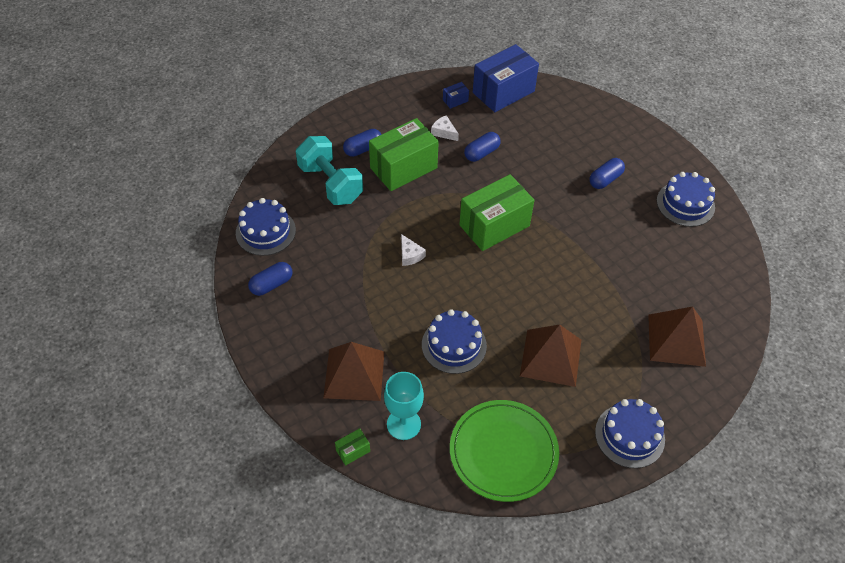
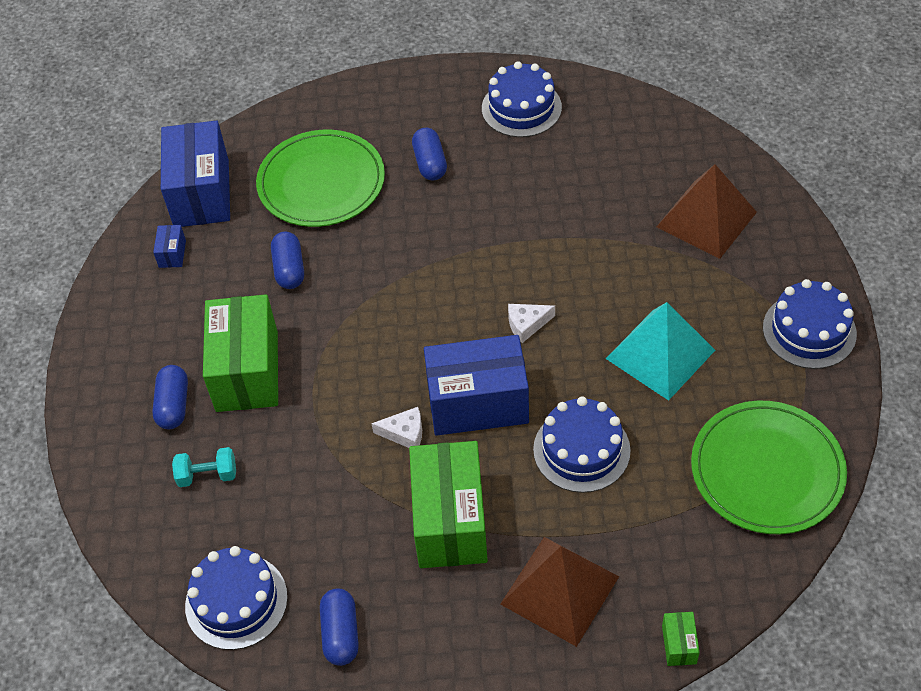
camera: 55 degrees left, 0 degrees up
(330, 183) = (207, 475): turquoise dumbbell -> turquoise dumbbell, size x0.48
(403, 424) = (669, 564): turquoise goblet -> none
(444, 132) = (219, 294): white cheese -> white cheese (527, 324)
(452, 280) = (478, 403): none -> blue box
(494, 225) = (421, 314): green box -> green box (450, 521)
(551, 138) = (321, 182): none -> green plate
(551, 357) = (660, 354): brown pyramid -> turquoise pyramid

